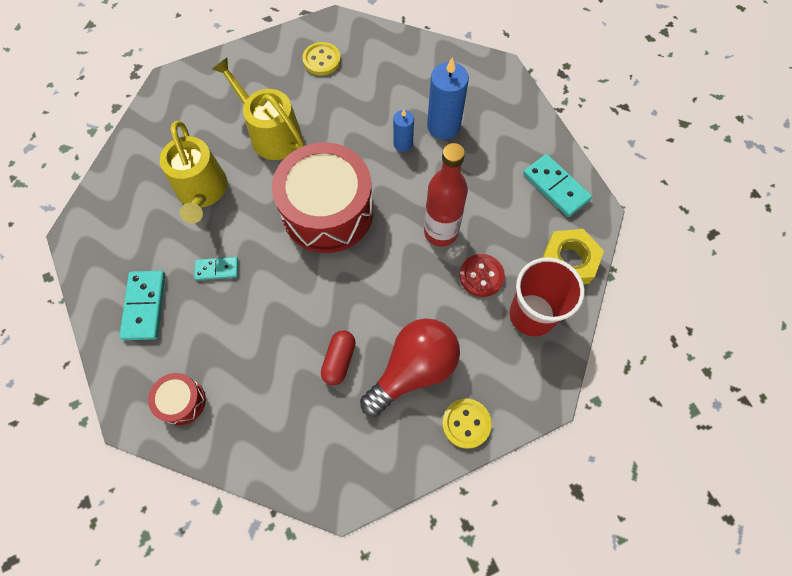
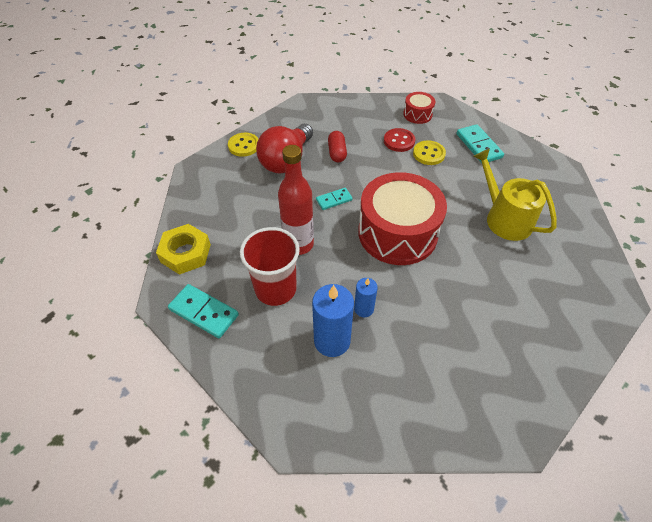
camera: 160 degrees right, 15 degrees down
(217, 269) = (450, 175): turquoise domino -> turquoise domino (334, 200)
(271, 134) = (488, 280): yellow watering can -> none
(322, 60) = (498, 376): yellow button -> yellow button (428, 154)
(481, 276) = (256, 223): red button -> red button (399, 141)
(532, 314) = (211, 210): red cup -> red cup (275, 289)

